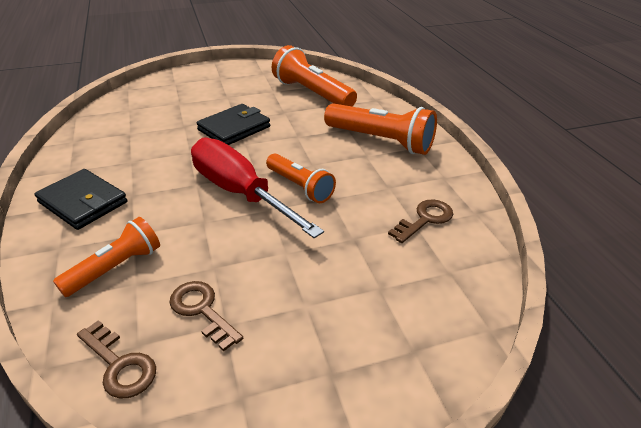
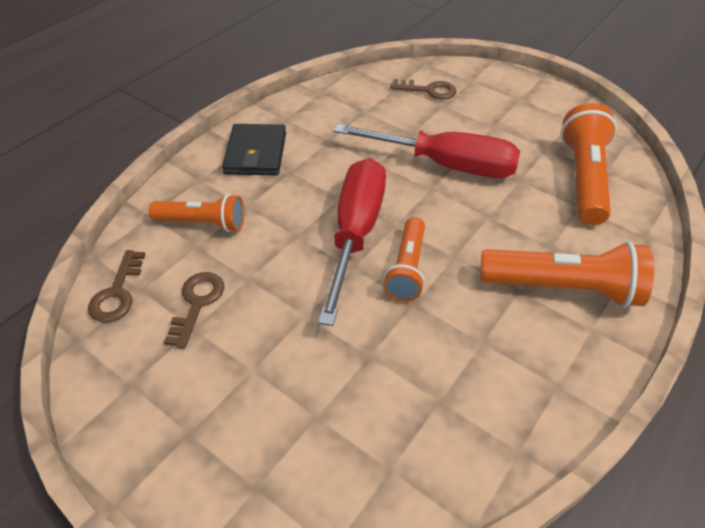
camera: 55 degrees right, 10 degrees up
(234, 128) = (447, 165): black wallet -> red screwdriver
(380, 141) = (562, 288): orange flashlight -> orange flashlight turned 75 degrees counterclockwise
(425, 219) = (457, 404): brown key -> brown key (428, 90)

